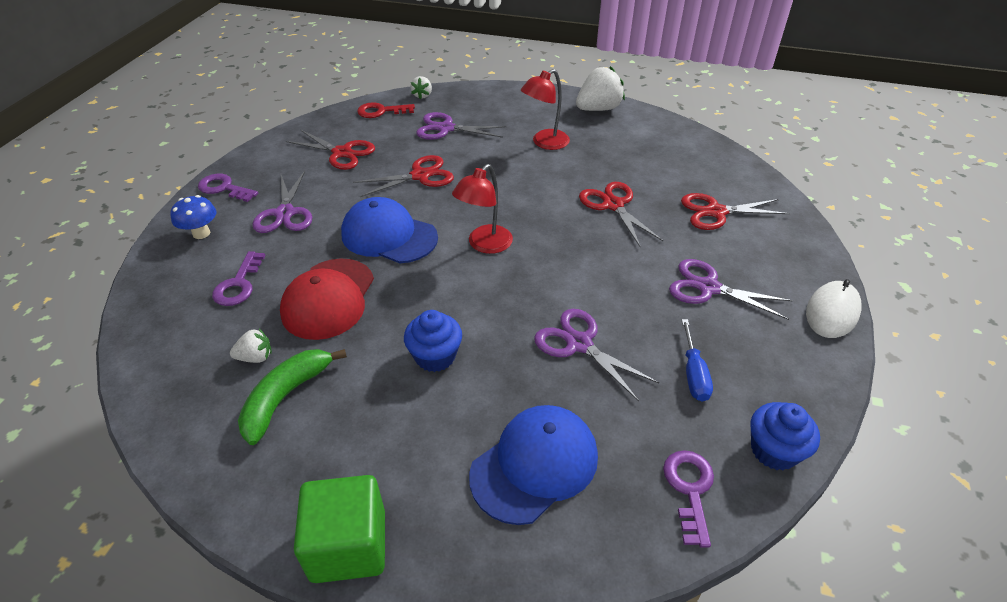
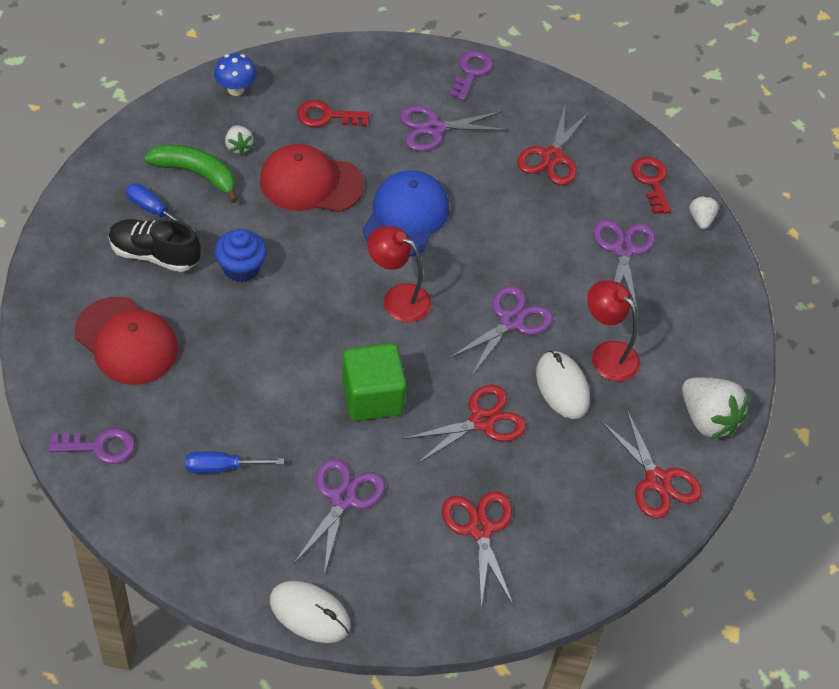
camera: 80 degrees right, 10 degrees up
(201, 233) = (396, 73): blue mushroom -> blue mushroom (235, 89)
(239, 284) = (326, 116): purple key -> red key
(333, 440) = (153, 210): none -> blue screwdriver
(348, 545) = (66, 232): green cube -> green cube (372, 397)
(404, 438) = (154, 255): none -> black shoe
(420, 176) = (516, 233): red scissors -> red scissors (657, 481)
(422, 95) = (701, 219): white strawberry -> white strawberry turned 90 degrees clockwise
(534, 465) = (126, 341): blue cap -> red cap
(576, 165) = (562, 387): none -> white mouse
(579, 343) = (258, 377): purple scissors -> purple scissors (511, 321)
(774, 450) = (134, 517): blue cupcake -> none

